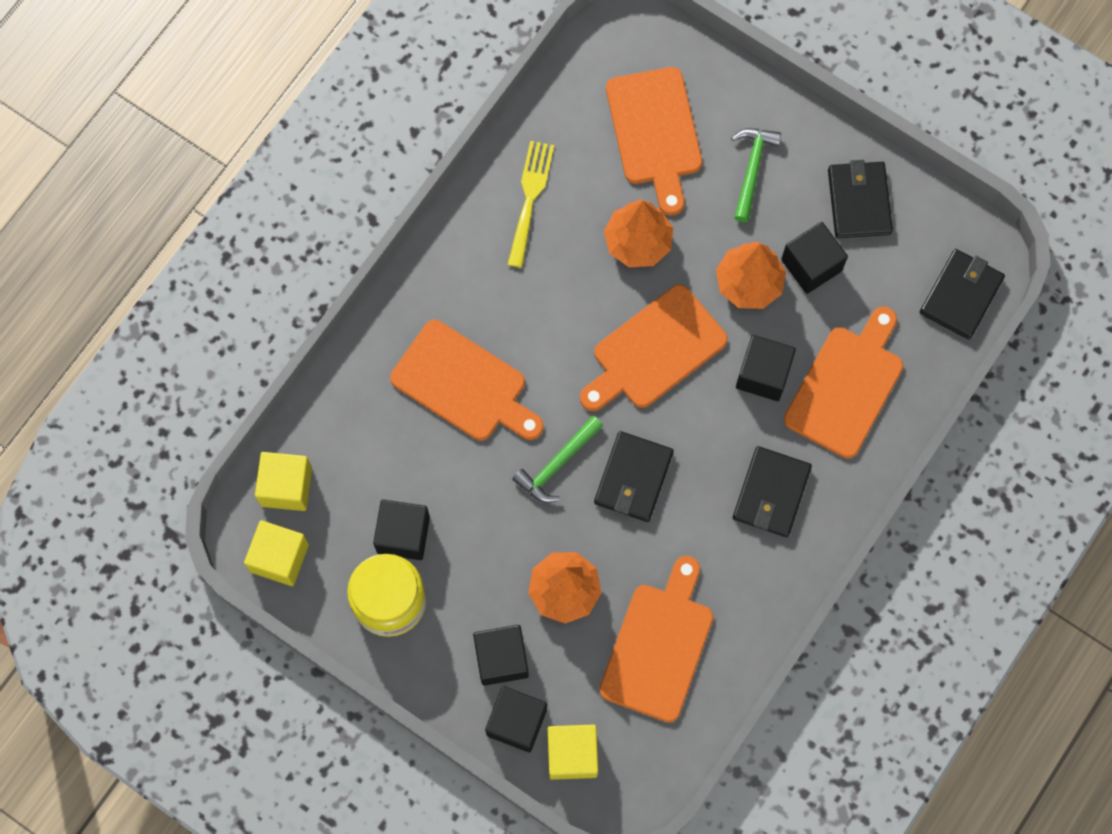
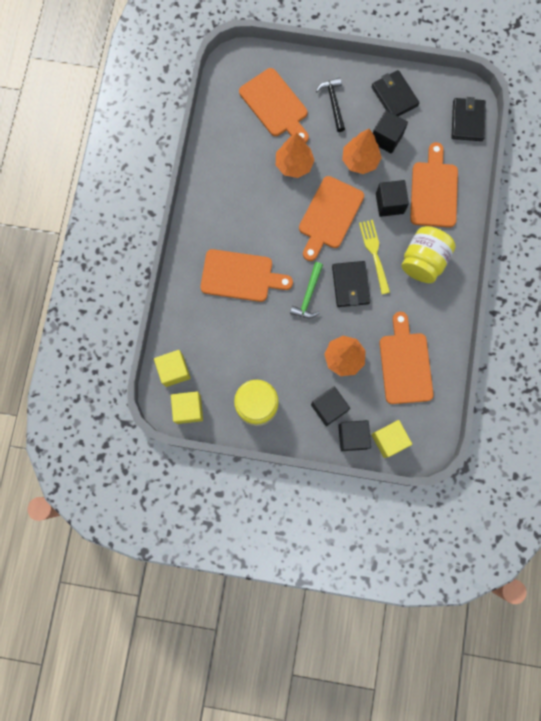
camera: 25 degrees left, 5 degrees up
(403, 534) = (247, 367): black cube -> none
(530, 199) = (228, 166): yellow fork -> yellow fork (374, 254)
(752, 169) = (333, 103): green hammer -> black hammer
(771, 493) = (423, 261): black wallet -> yellow jar

